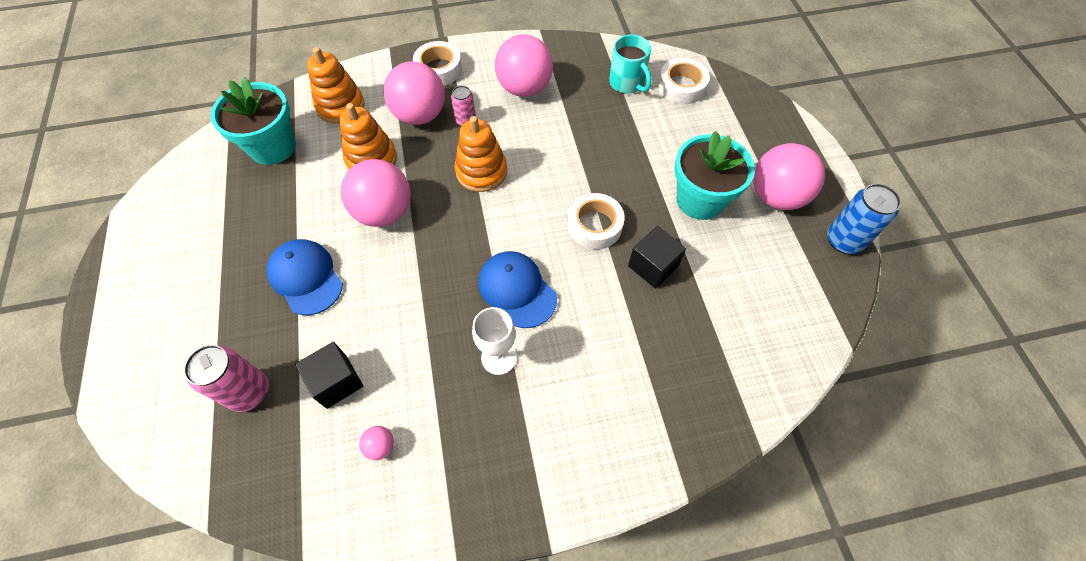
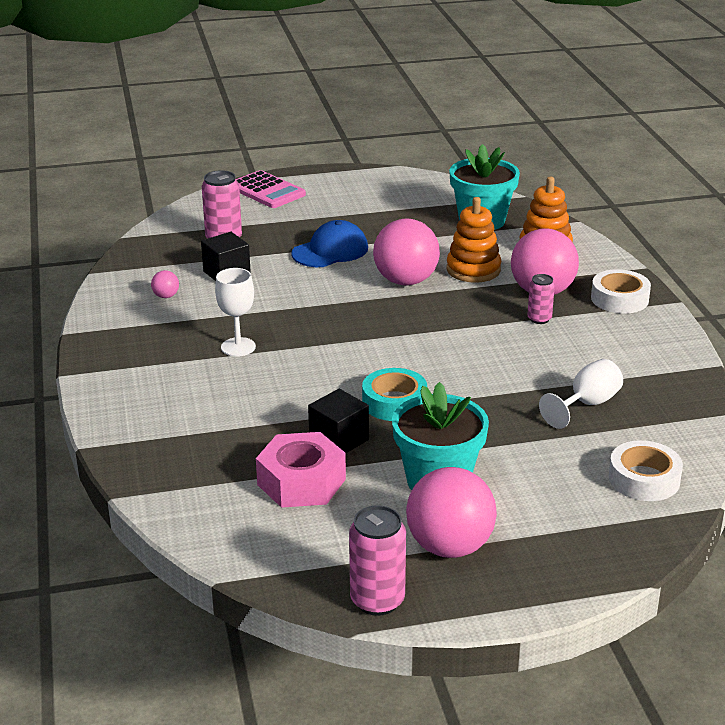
camera: 90 degrees right, 30 degrees down
(127, 350) = (267, 191): none -> pink calculator
(481, 171) = (465, 331): orange stacking toy -> none
(517, 290) = (312, 355): blue cap -> none
(524, 88) = (604, 355): pink ball -> none
(593, 105) = (587, 404): none -> white goblet
(594, 225) = (394, 402): white tape -> turquoise tape
(627, 83) = (636, 432): turquoise mug -> none
(715, 293) = (301, 482): none -> pink nut
(843, 240) = (377, 600): blue can -> pink can

